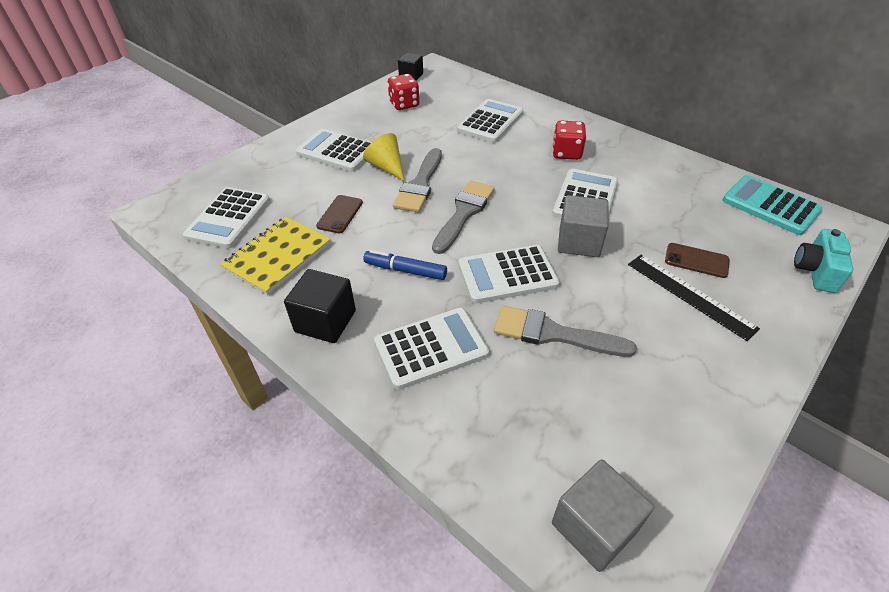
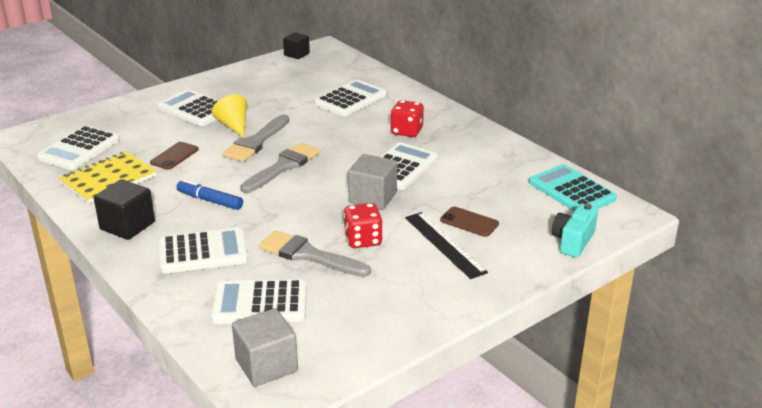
camera: 10 degrees right, 15 degrees down
(404, 104) = (277, 77): red dice -> red dice (363, 240)
(507, 275) = (294, 213): white calculator -> white calculator (260, 303)

